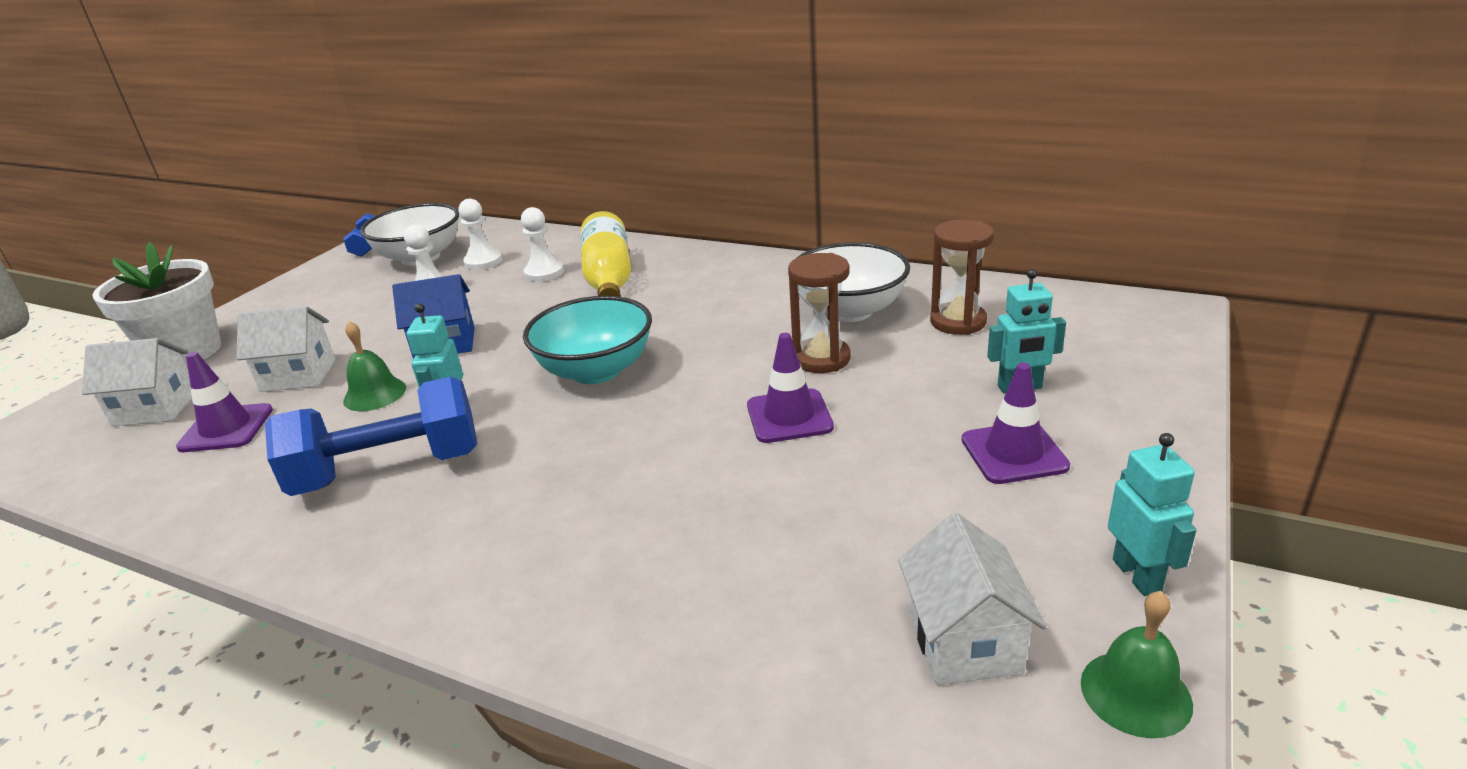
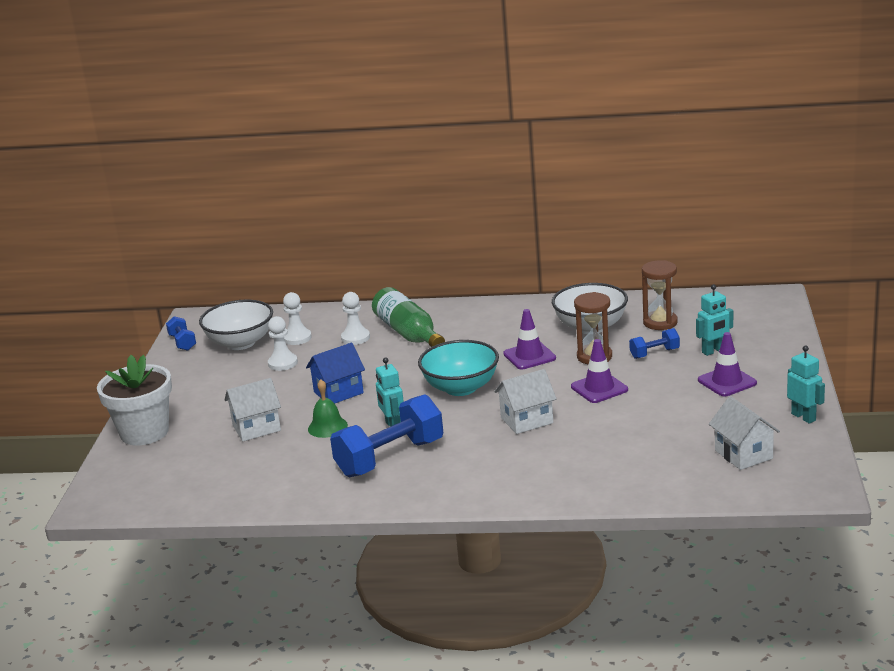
camera: 20 degrees left, 5 degrees down
(155, 408) = (179, 464): white house -> white house (526, 420)
(226, 428) = (250, 462): purple traffic cone -> purple traffic cone (529, 356)
(609, 278) = (408, 333): yellow bottle -> green bottle
(918, 372) = (654, 353): none -> blue dumbbell
(1135, 693) = (817, 454): green bell -> none

